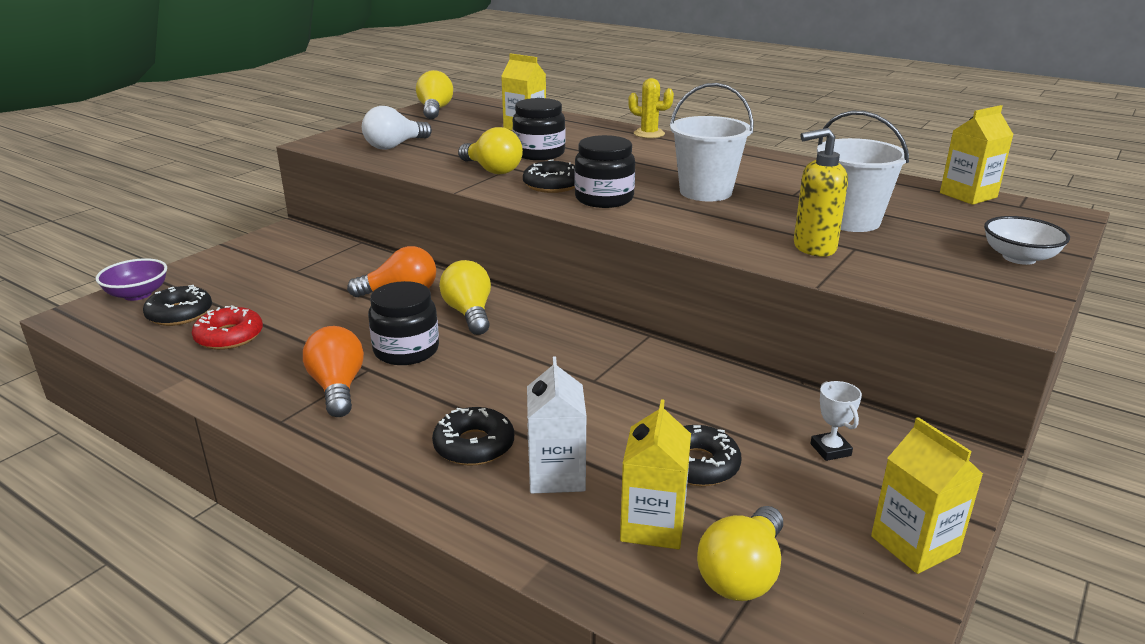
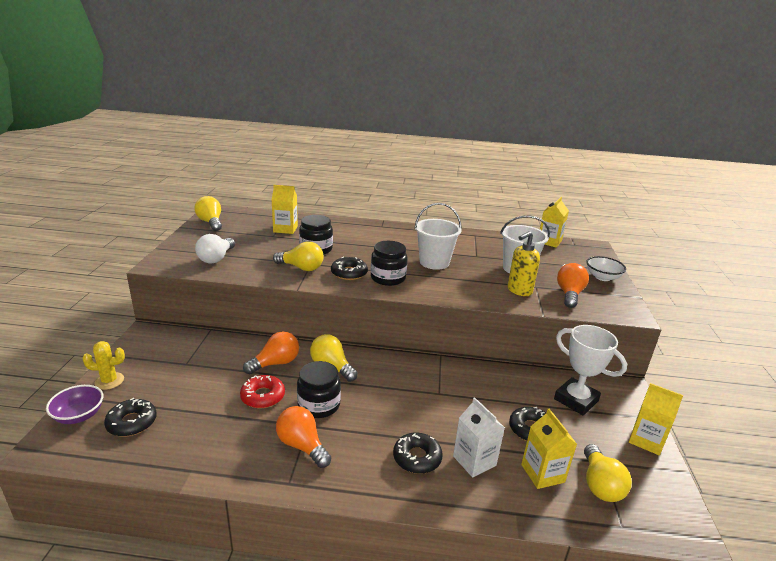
camera: 30 degrees left, 0 degrees up
(229, 336) = (189, 430): red donut -> red donut (263, 396)
(649, 134) = (363, 223): yellow cactus -> yellow cactus (109, 381)
(830, 450) = (576, 400): white trophy -> white trophy, size x2.14
(910, 268) = (569, 294): none -> orange light bulb

